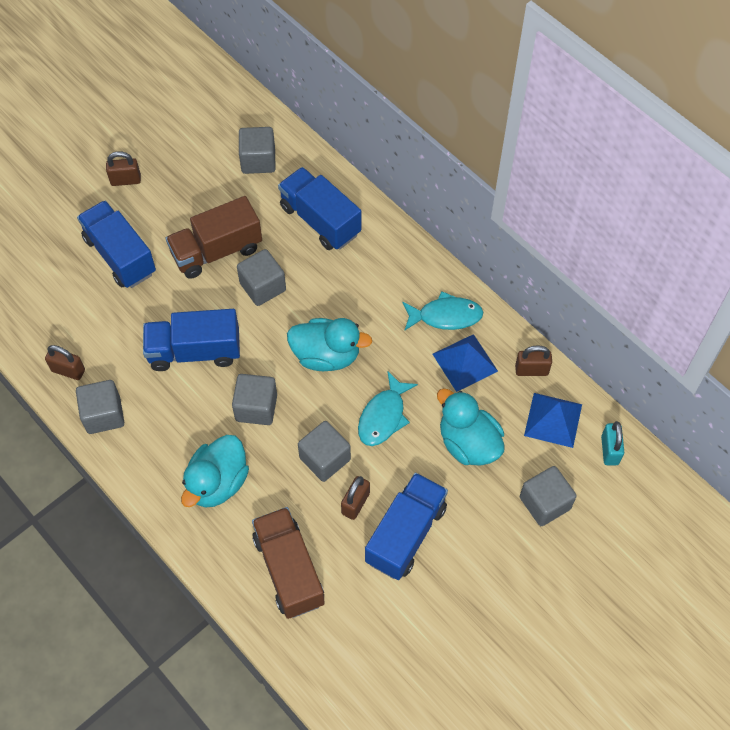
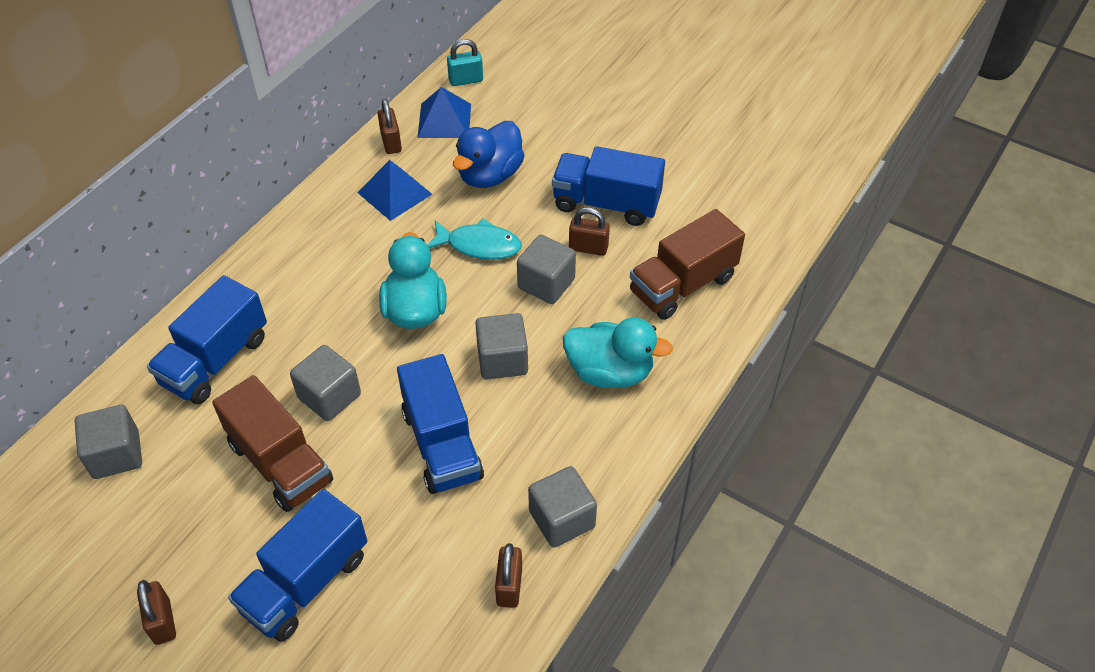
camera: 105 degrees left, 10 degrees down
(446, 316) = (338, 218): turquoise fish -> none
(468, 443) = (490, 175): turquoise duck -> blue duck
(544, 503) = (536, 114): grey cube -> none

